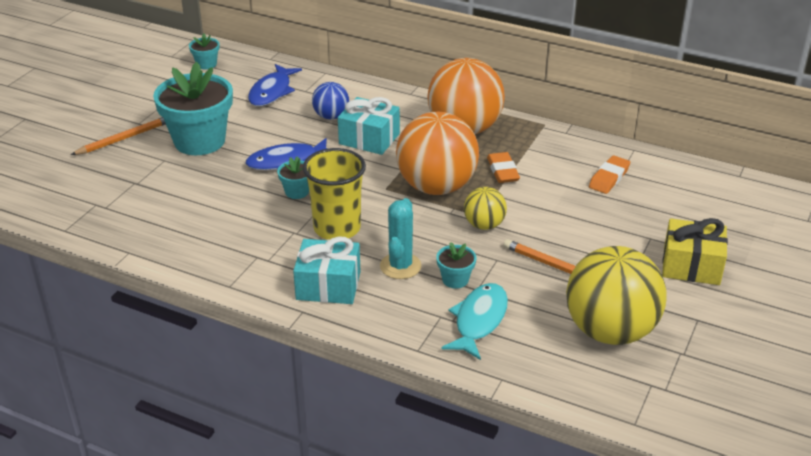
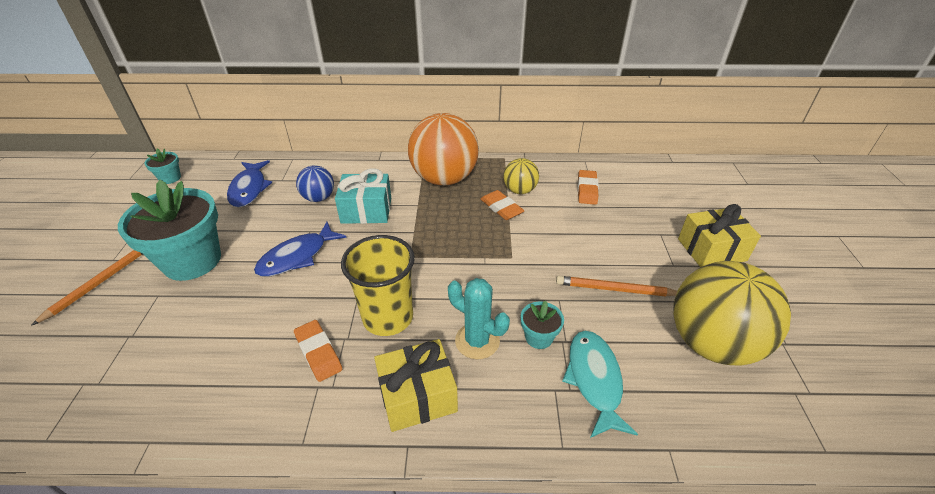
camera: 25 degrees left, 5 degrees up
(268, 235) = (318, 353): none -> orange eraser
(297, 192) = (324, 288): turquoise flower pot -> none
(328, 285) = (417, 396): turquoise gift -> yellow gift
(400, 266) = (477, 341): turquoise cactus -> turquoise cactus turned 45 degrees counterclockwise
(436, 187) = (456, 240): orange ball -> none
(484, 225) = (523, 266): yellow ball -> yellow ball (519, 190)

